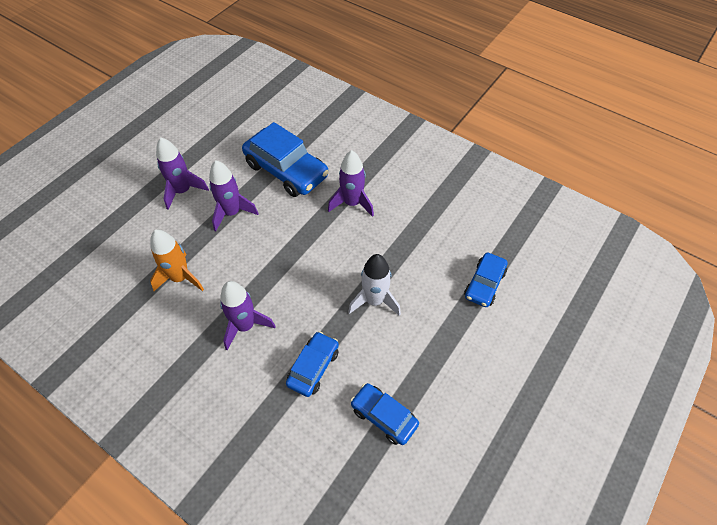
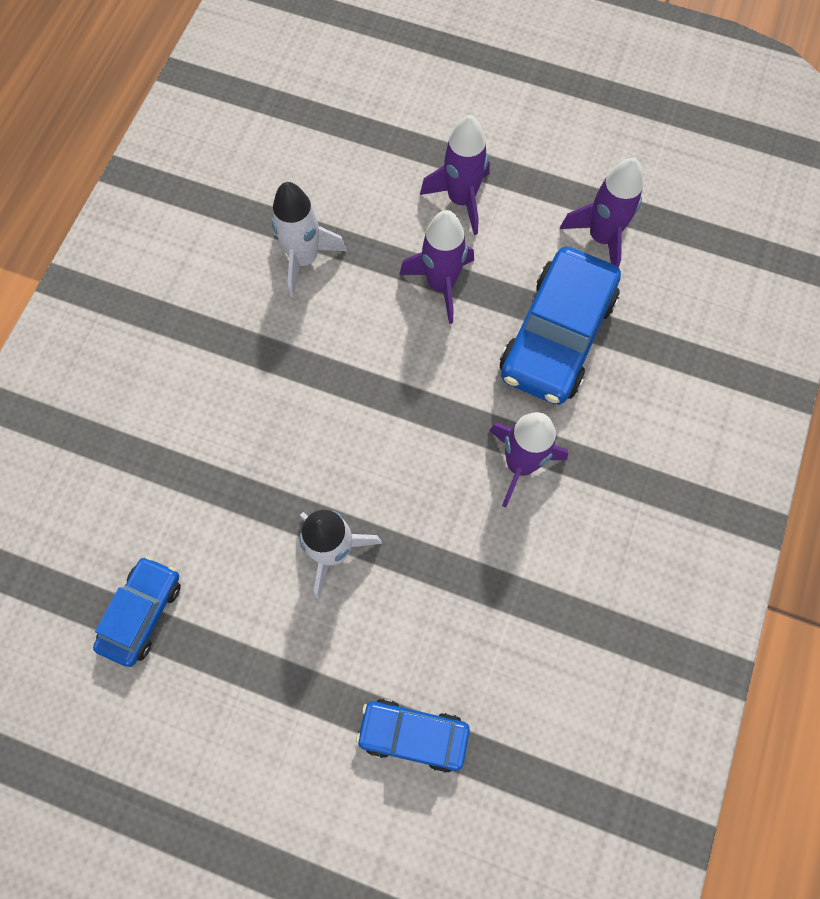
camera: 75 degrees right, 15 degrees up
(180, 278) = (304, 259): orange rocket -> white rocket
(245, 326) = (246, 374): purple rocket -> purple rocket (601, 238)
(313, 367) = (200, 490): blue car -> none

